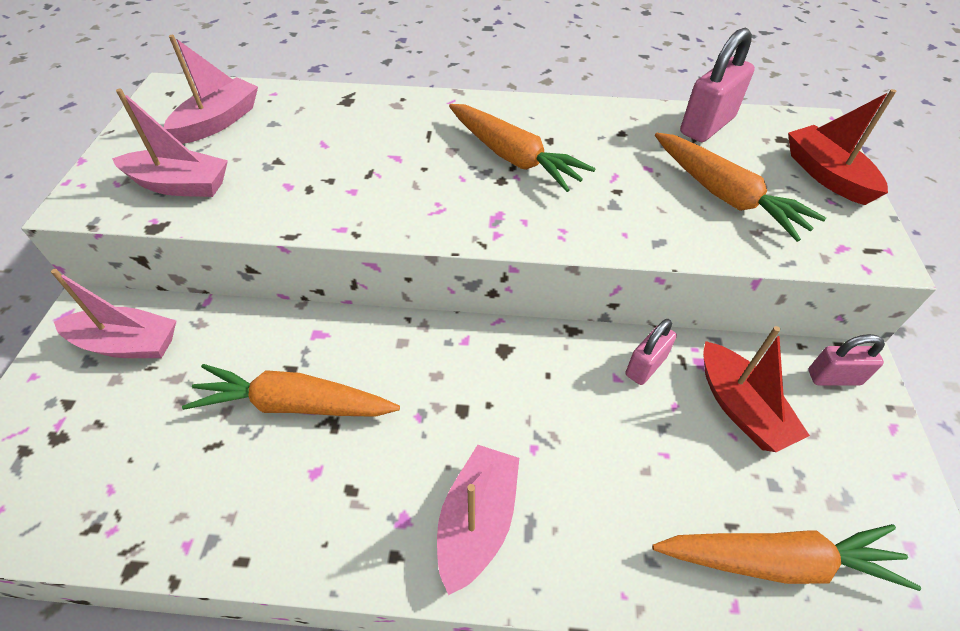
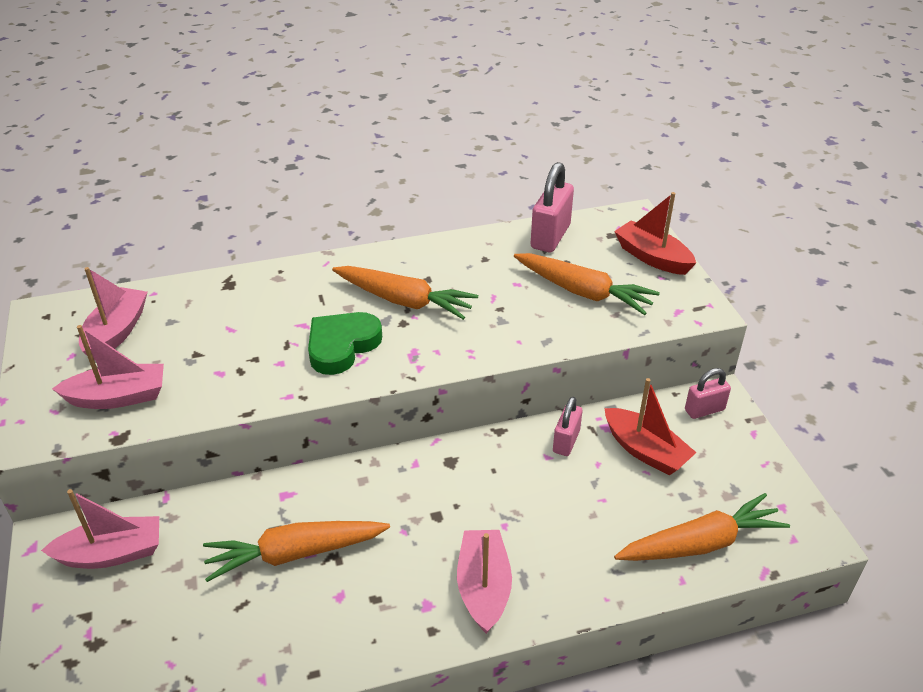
camera: 20 degrees left, 10 degrees down
(424, 189) = (342, 346): none -> green heart

